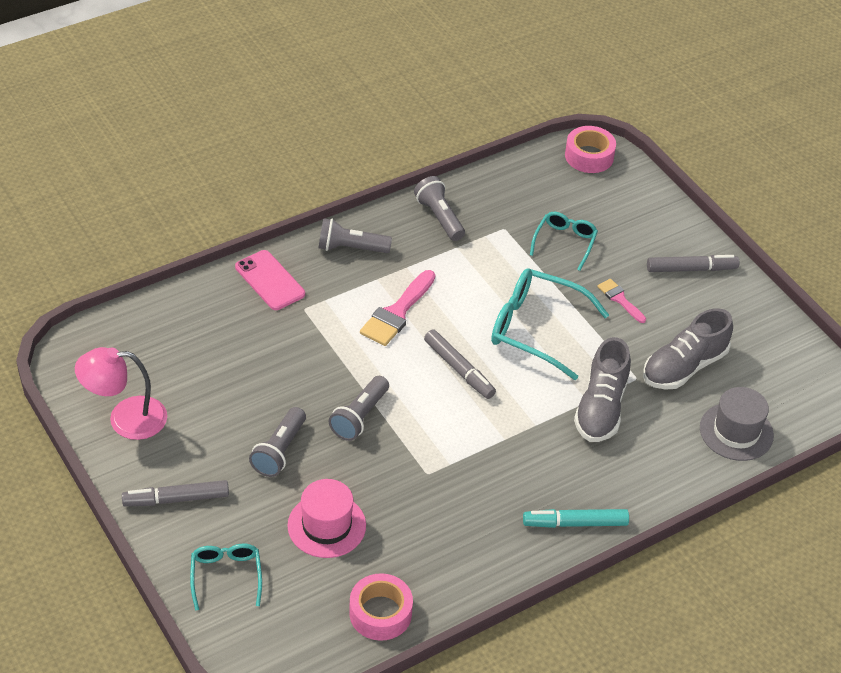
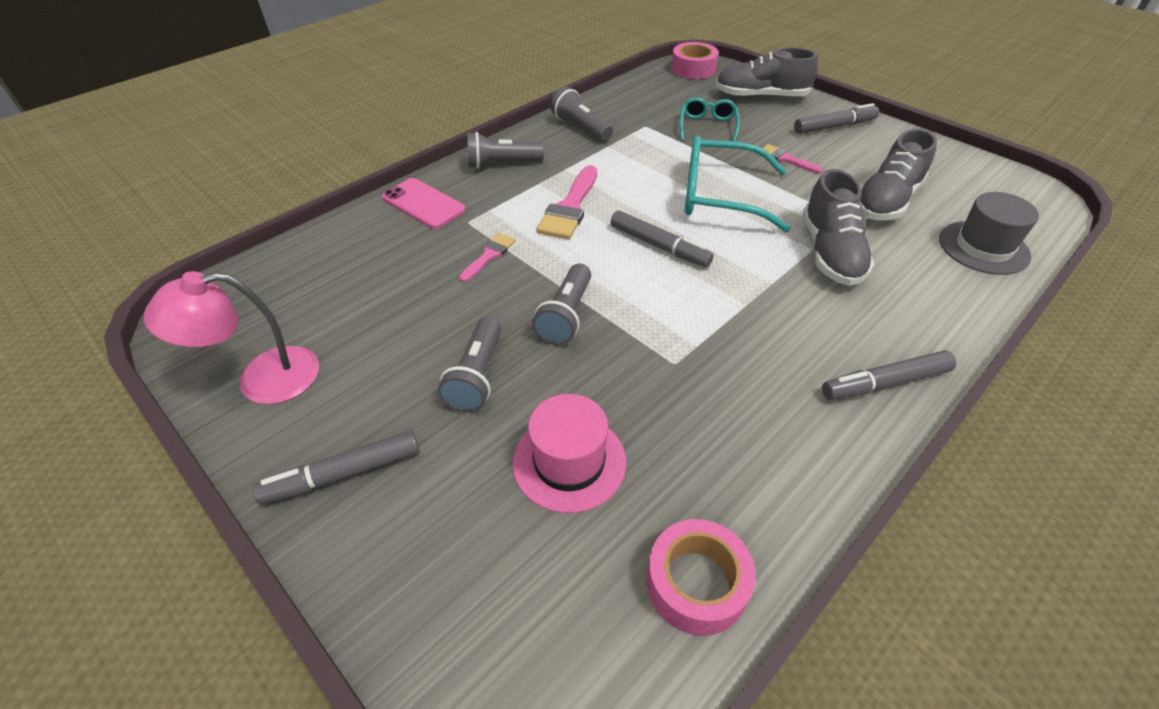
camera: 10 degrees left, 0 degrees up
(226, 576) = (438, 581): turquoise glasses -> none
(314, 347) = (489, 255): none -> pink brush
(575, 523) = (885, 383): turquoise marker -> grey marker
(640, 212) = (761, 96): none -> grey shoe

